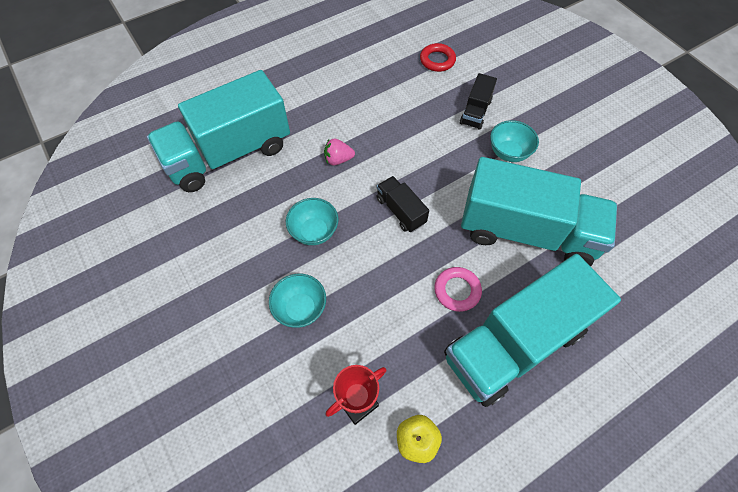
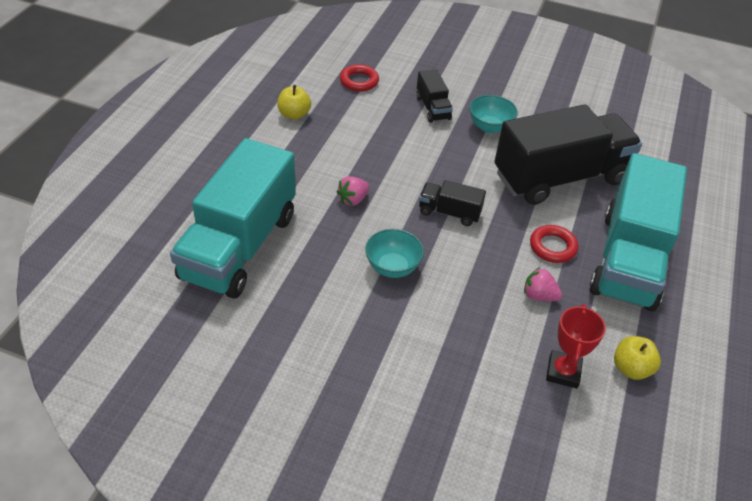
camera: 40 degrees left, 15 degrees down
(300, 309) = (444, 333): turquoise bowl -> none
(361, 67) = (294, 114): none -> yellow apple
(403, 325) = (539, 296): none -> pink strawberry
(457, 290) = (552, 247): pink ring -> red ring
(527, 232) = (560, 177): turquoise truck -> black truck

